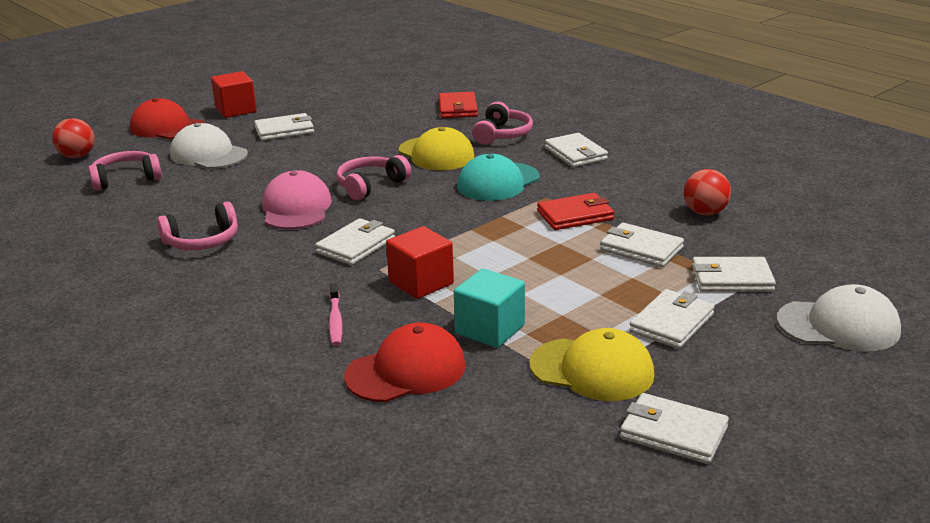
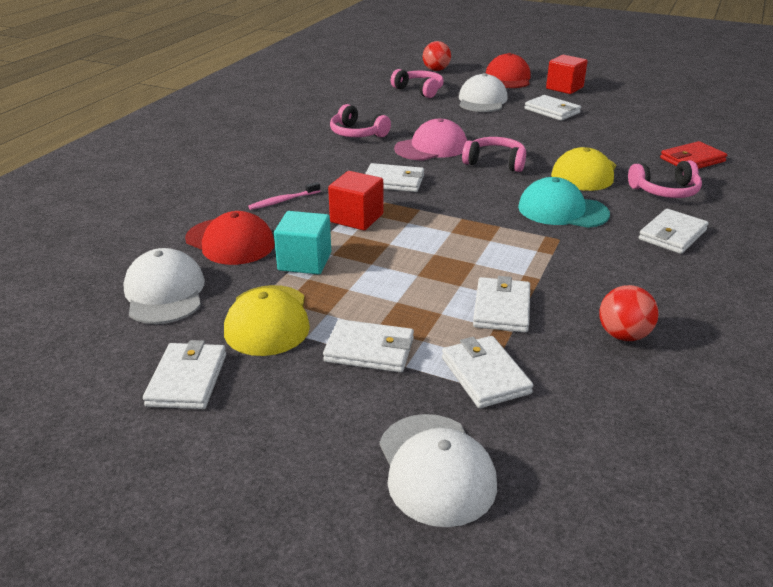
camera: 65 degrees right, 5 degrees up
(492, 431) = (165, 292): none -> white cap
(575, 215) = (536, 260): red wallet -> none

